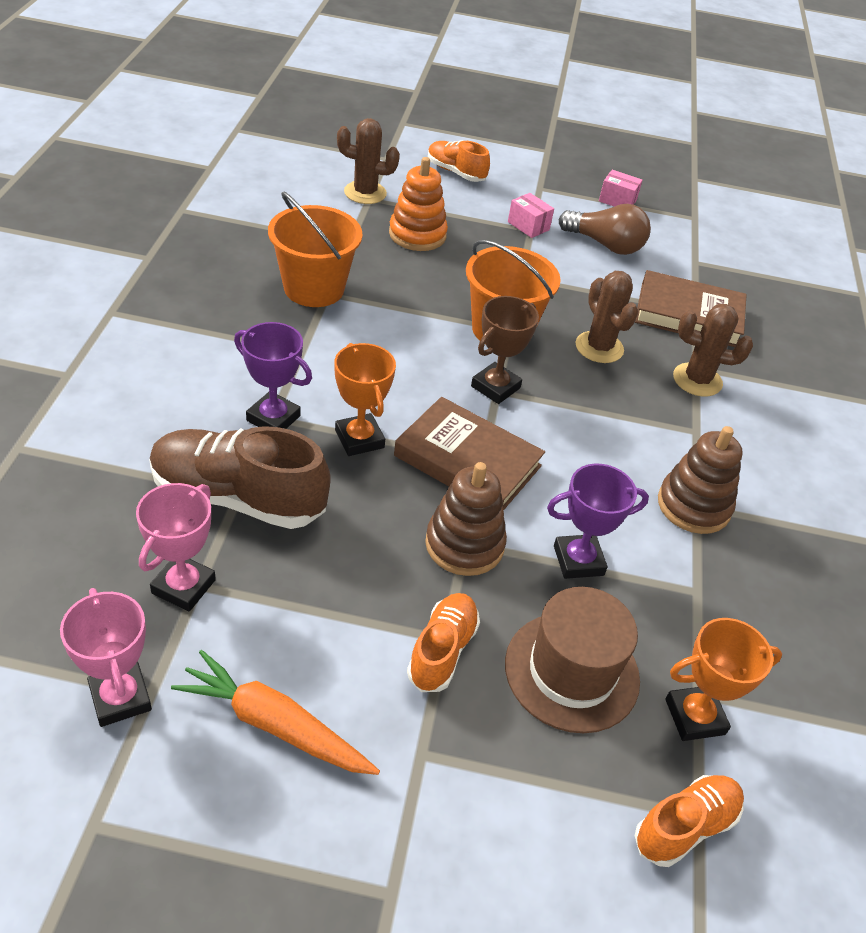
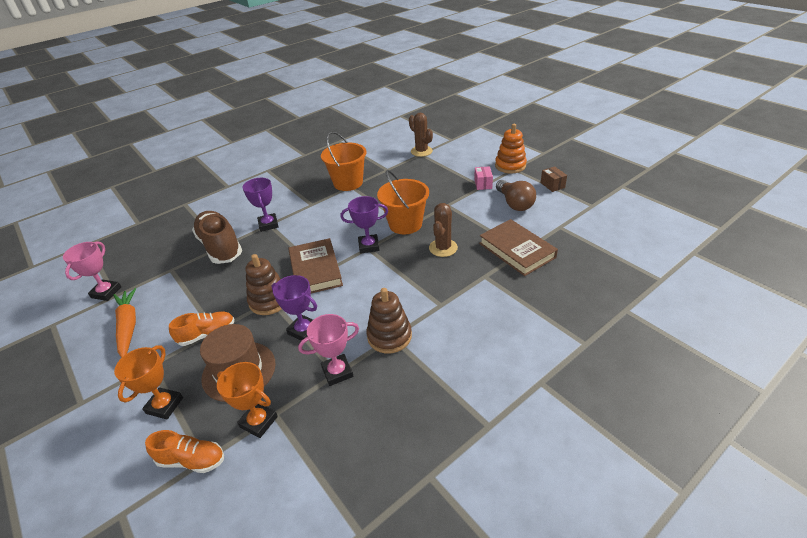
camera: 50 degrees right, 5 degrees down
(183, 586) = (166, 268): pink trophy -> pink trophy (337, 372)
(359, 439) = (287, 244): orange trophy -> orange trophy (164, 405)
(417, 235) = (421, 174): orange stacking toy -> orange stacking toy (510, 166)
(456, 172) = (478, 152): orange shoe -> none
(495, 387) = (369, 246): brown trophy -> purple trophy
(617, 201) = (552, 185): pink box -> brown box
(697, 380) = (476, 282): brown cactus -> none

